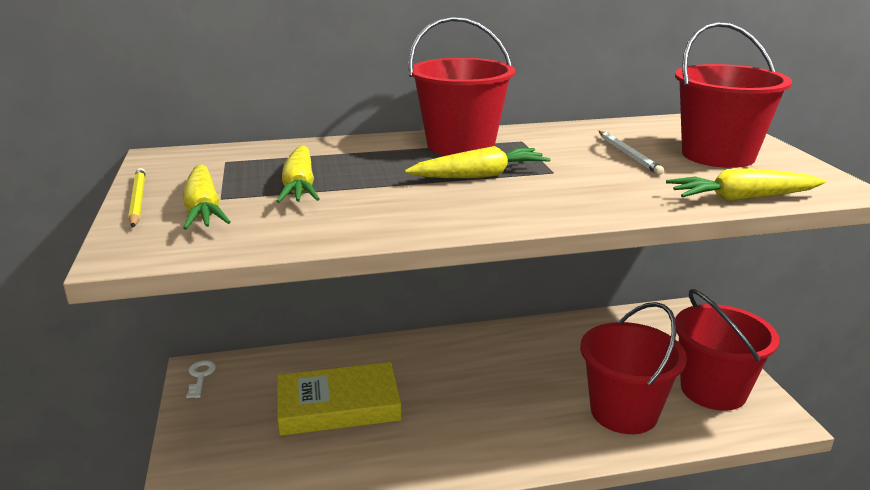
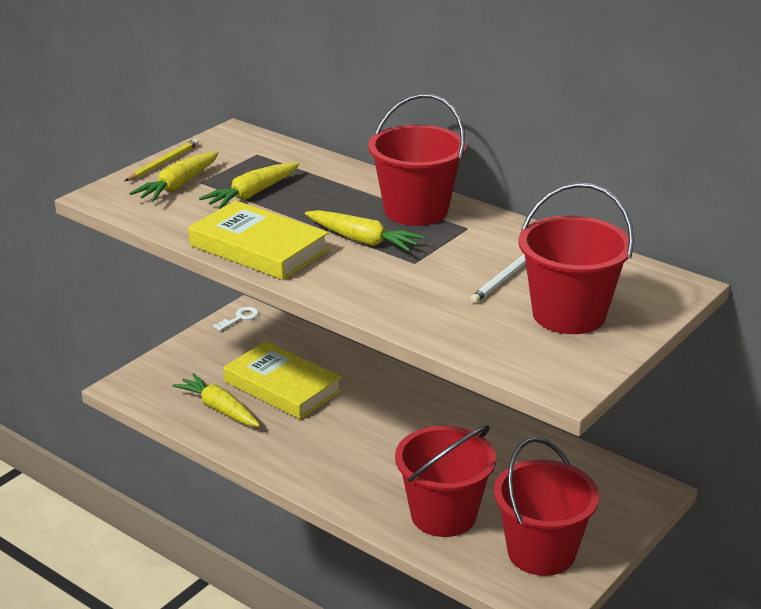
camera: 50 degrees right, 5 degrees up
(416, 217) = (258, 248): none -> yellow book
(742, 198) = (471, 348): yellow carrot -> yellow carrot (219, 409)

